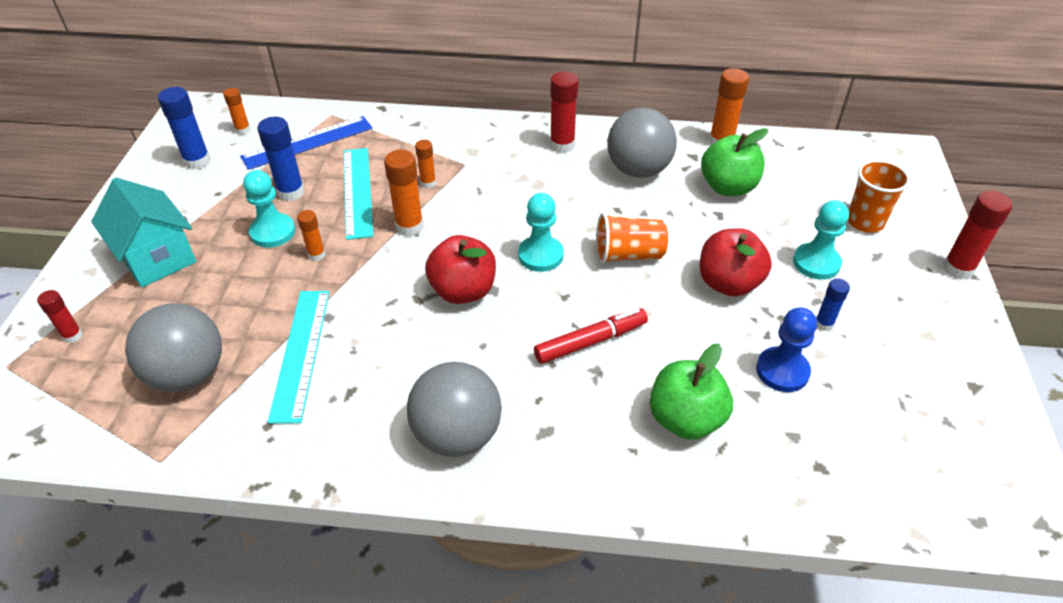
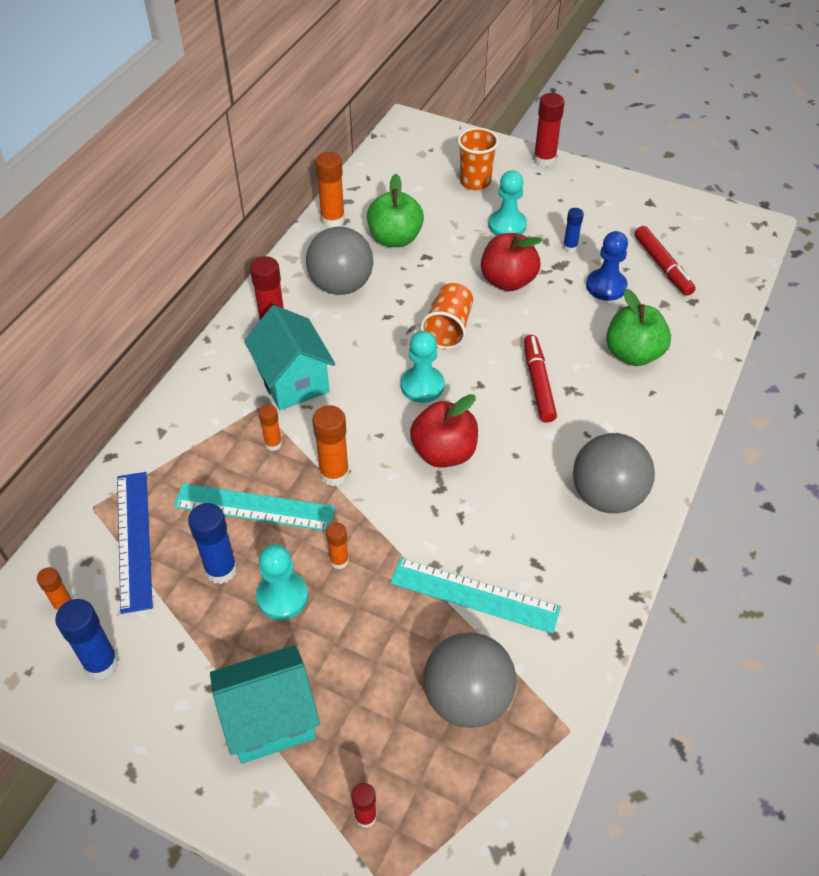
camera: 70 degrees left, 5 degrees up
(503, 174) = (293, 381): none -> turquoise house
(862, 422) = (662, 266): none -> red marker

